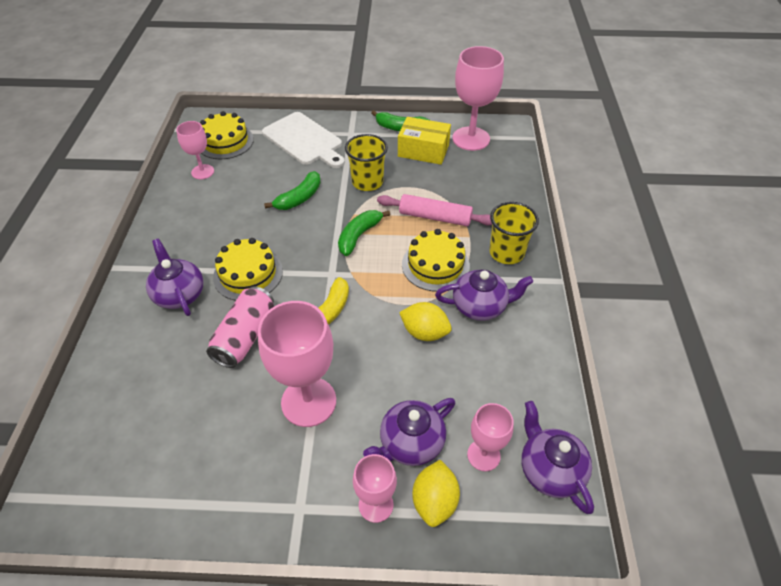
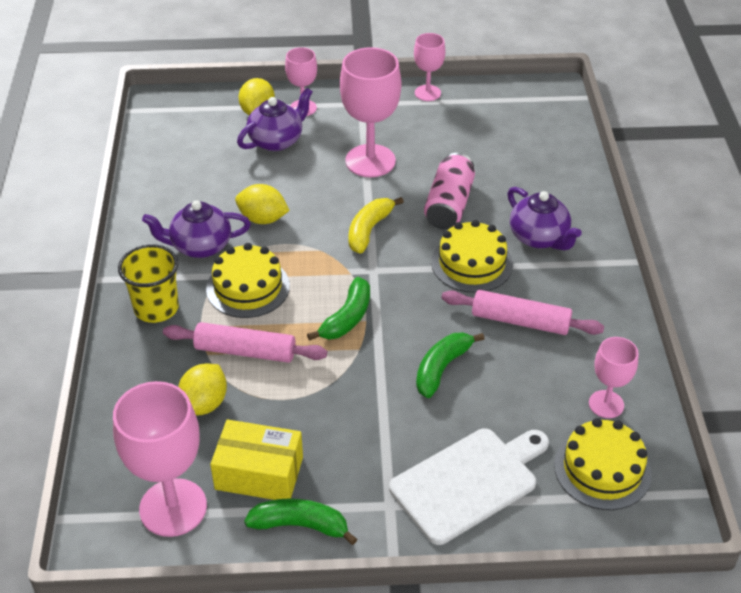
camera: 175 degrees right, 5 degrees down
(231, 225) = (520, 321): none -> pink rolling pin
(304, 140) = (468, 482): white cutting board -> white cutting board turned 105 degrees clockwise
(367, 182) = (346, 403): yellow cup -> none
(460, 187) = (204, 403): none -> yellow lemon
(483, 455) = (215, 137): pink goblet -> pink goblet (427, 93)
(549, 470) = (162, 132): purple teapot -> none

